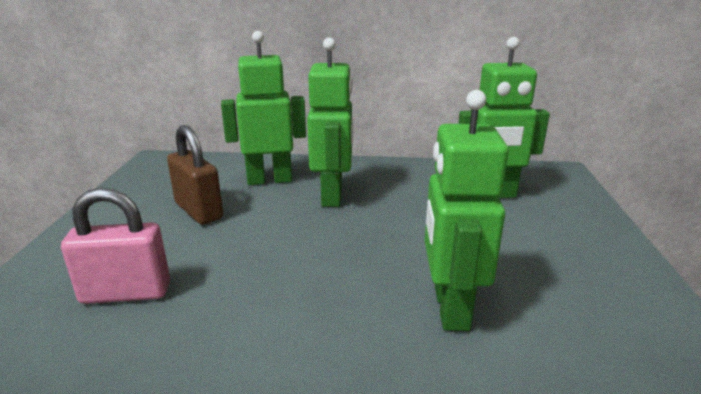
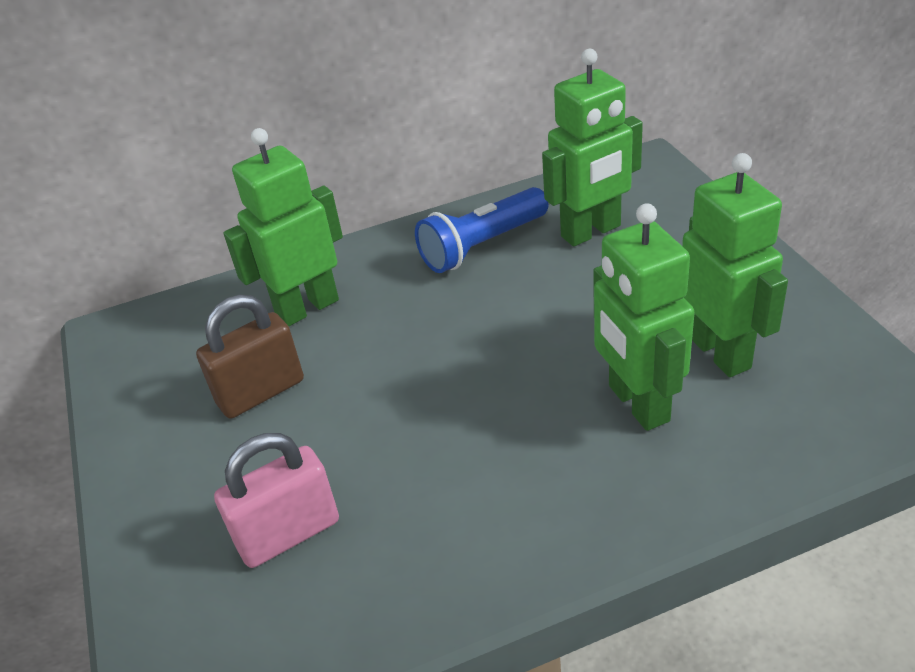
camera: 20 degrees left, 15 degrees up
(199, 211) = (261, 392): brown padlock -> brown padlock turned 60 degrees counterclockwise
(332, 196) = (410, 304): green robot -> green robot (720, 352)
(407, 181) = (482, 246): none -> blue flashlight

